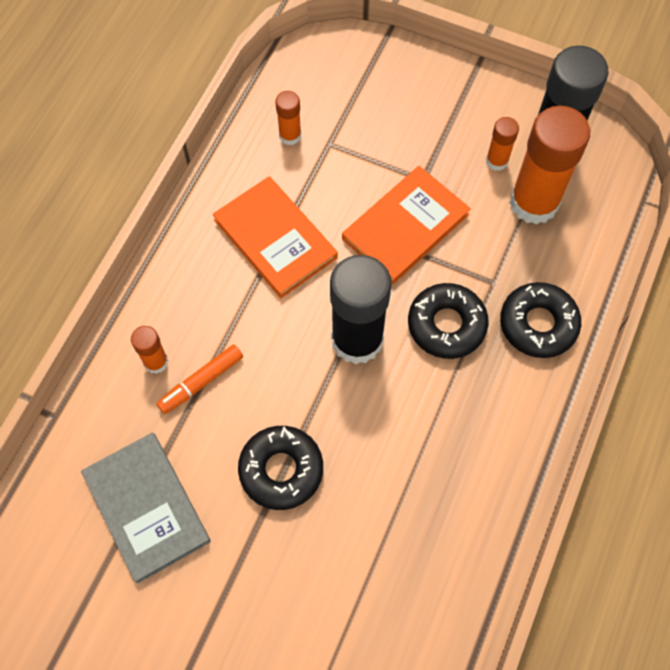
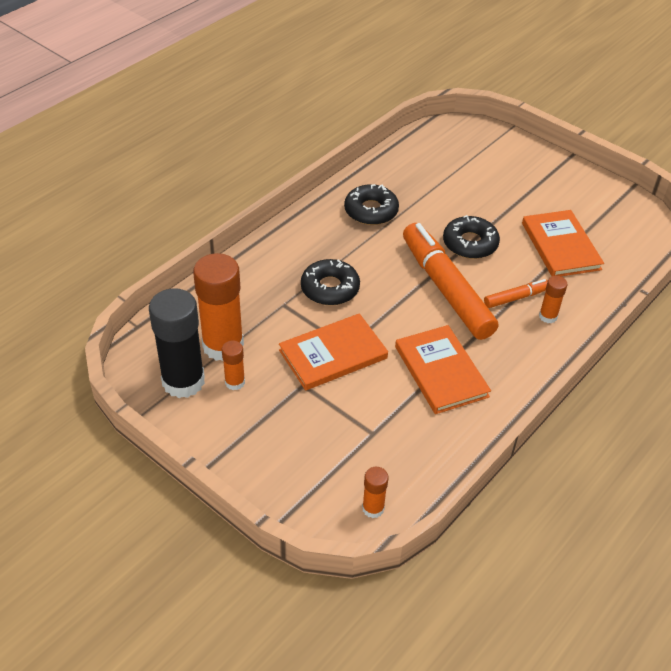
camera: 165 degrees left, 20 degrees down
(147, 507) = (560, 246): grey book -> orange book
(290, 135) = (406, 449): orange glue stick -> orange glue stick (373, 508)
(297, 370) = (446, 288): none -> orange marker
(357, 340) = (397, 295): black glue stick -> none
(538, 324) = (265, 274): black donut -> black donut (371, 211)

